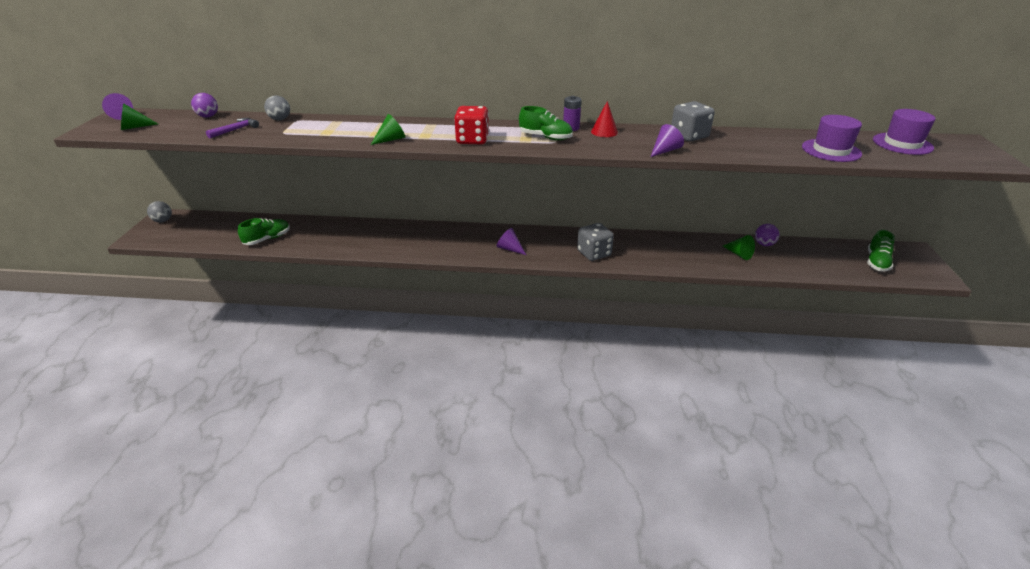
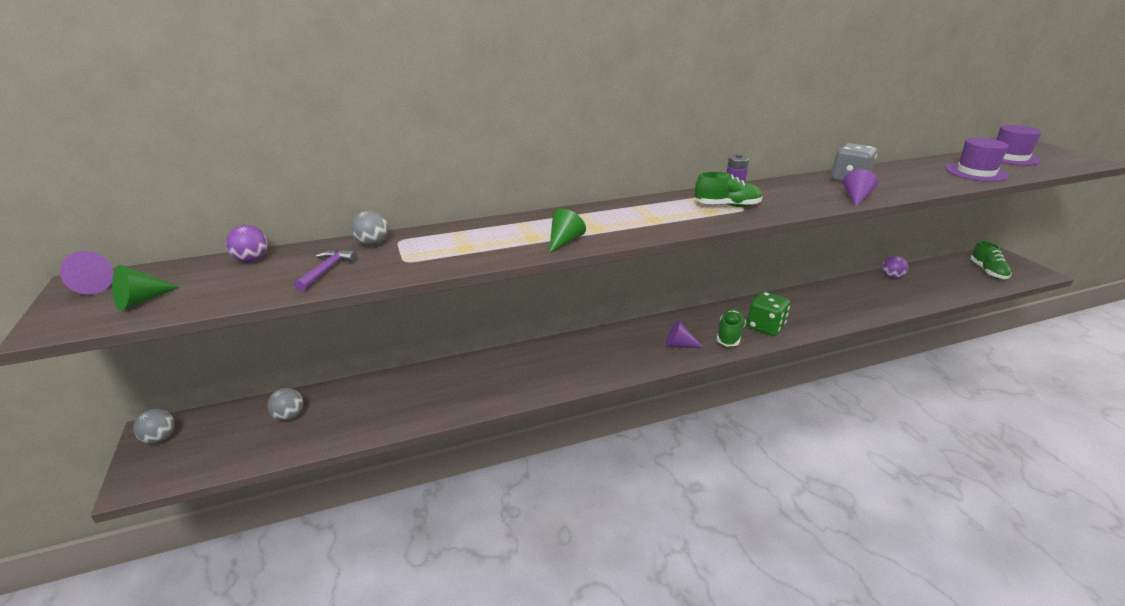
camera: 25 degrees left, 5 degrees down
(231, 227) = (289, 416): none -> grey ball
(267, 239) = (363, 419): green shoe -> green shoe (729, 335)
(472, 140) = (658, 223): red dice -> none
(594, 253) = (765, 327): grey dice -> green dice
(604, 132) = (771, 189): red cone -> none
(739, 254) = (884, 292): green cone -> none

